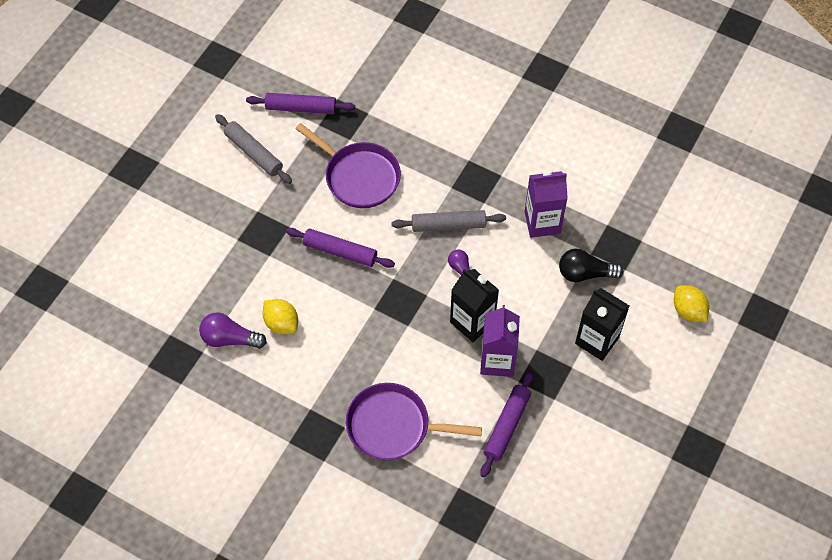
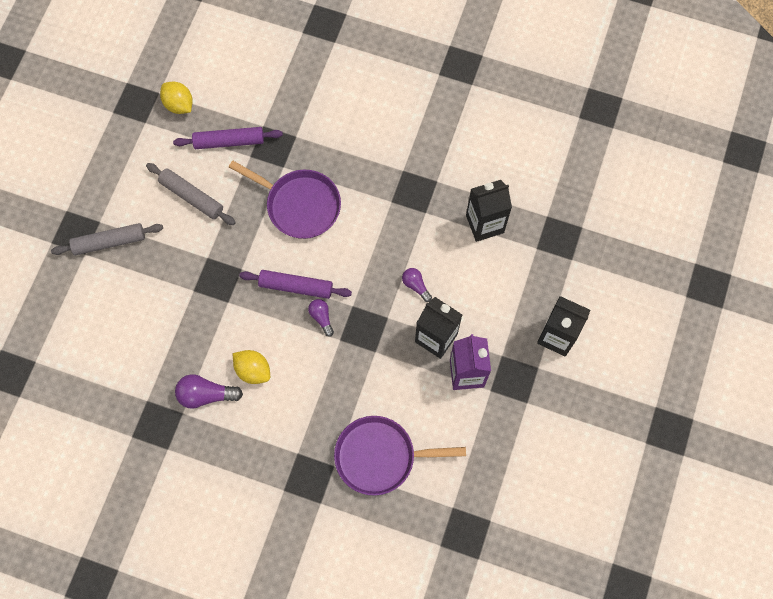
camera: 10 degrees left, 10 degrees up
(360, 284) = (321, 317): none -> purple light bulb
(448, 225) = (395, 242): grey rolling pin -> grey rolling pin (109, 242)
(507, 426) = (487, 437): purple rolling pin -> none
(542, 222) = (485, 224): purple carton -> black carton
(585, 273) = (534, 270): black light bulb -> none
(688, 311) = (637, 292): yellow lemon -> yellow lemon (179, 104)

